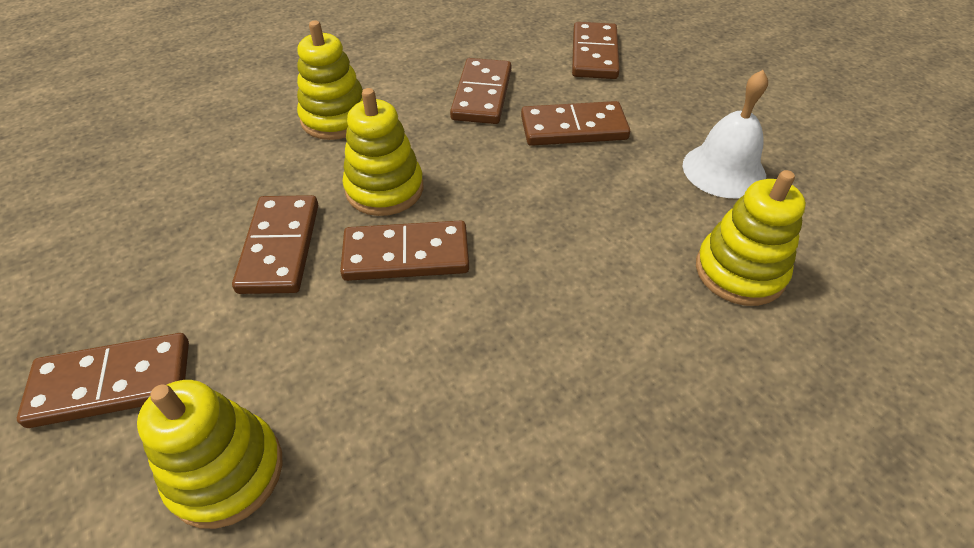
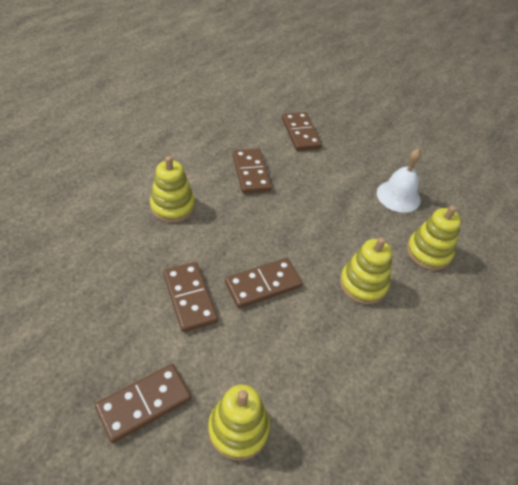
camera: 25 degrees left, 0 degrees up
(384, 189) = (229, 247): yellow stacking toy -> yellow stacking toy (363, 284)
(573, 128) = (312, 185): brown domino -> none

